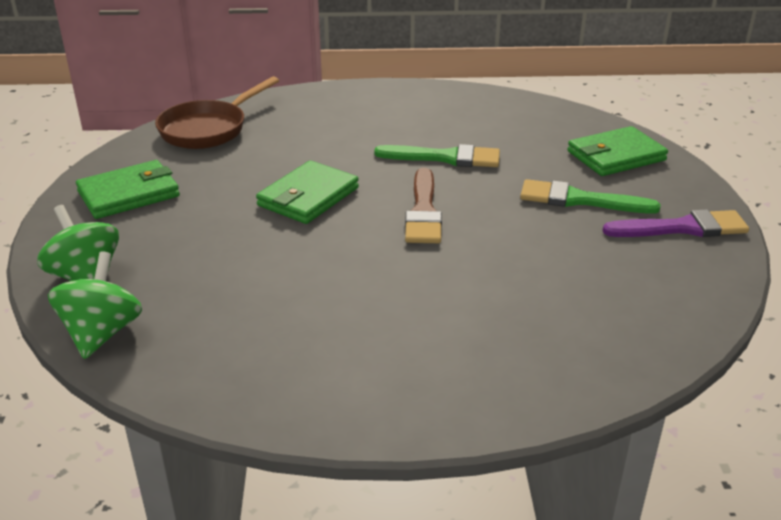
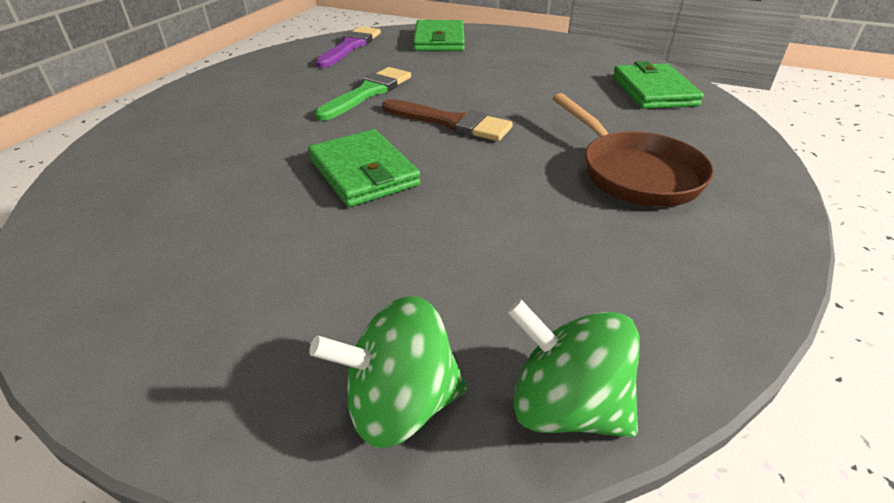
camera: 65 degrees left, 5 degrees up
(129, 194) = (194, 314): green wallet -> green wallet (653, 91)
(208, 129) = (107, 207): brown pan -> brown pan (634, 173)
(579, 200) = (489, 65): green brush -> none
(682, 228) = (552, 48): purple brush -> purple brush (350, 46)

